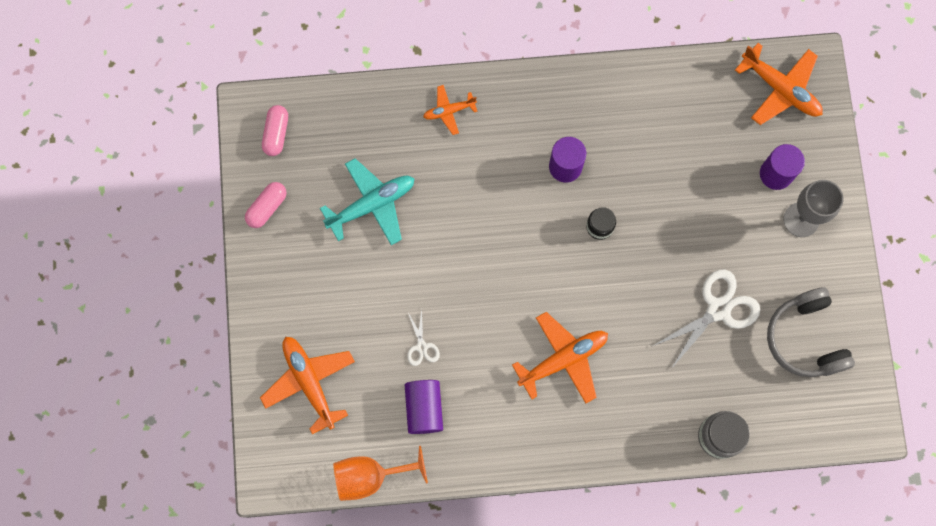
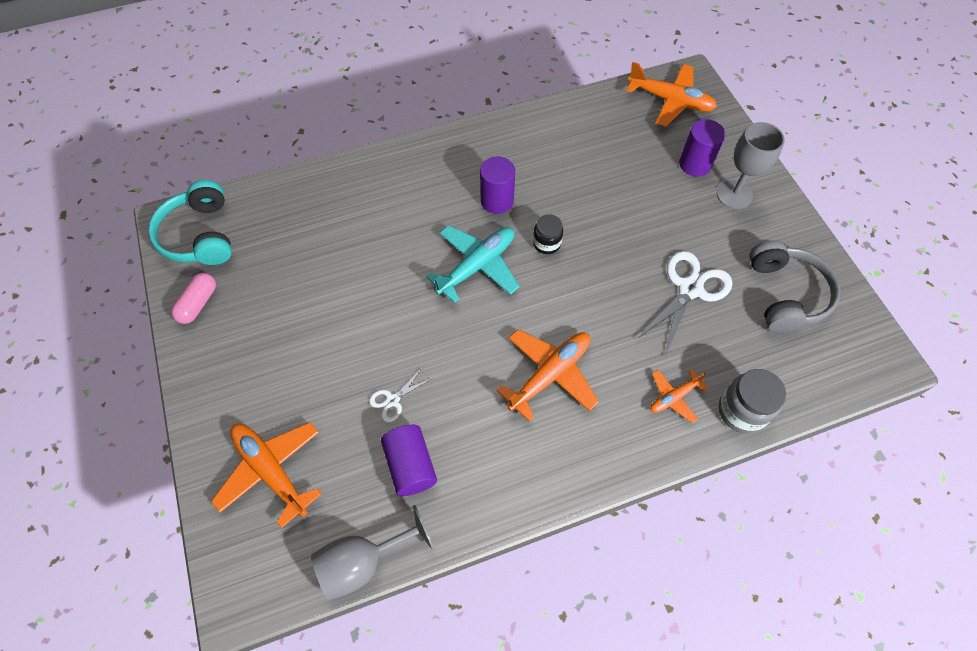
camera: 15 degrees left, 15 degrees down
(276, 134) = (200, 235): pink capsule -> turquoise headphones
(370, 476) = (363, 561): orange goblet -> grey goblet
(372, 204) = (310, 276): turquoise plane -> turquoise plane (477, 266)
(421, 347) = (393, 400): white scissors -> white scissors turned 75 degrees clockwise
(449, 111) = (371, 180): orange plane -> orange plane (673, 397)
(805, 338) = (785, 294): grey headphones -> grey headphones turned 150 degrees counterclockwise

